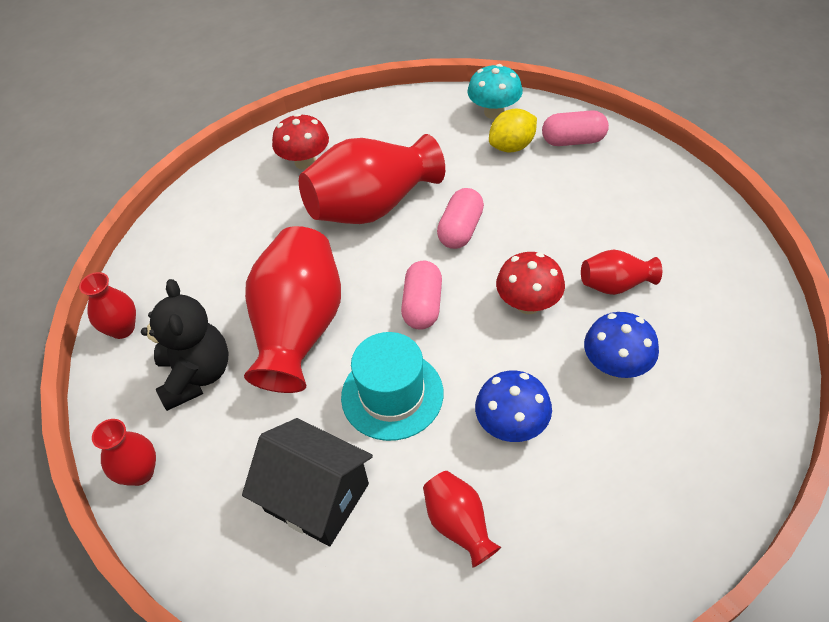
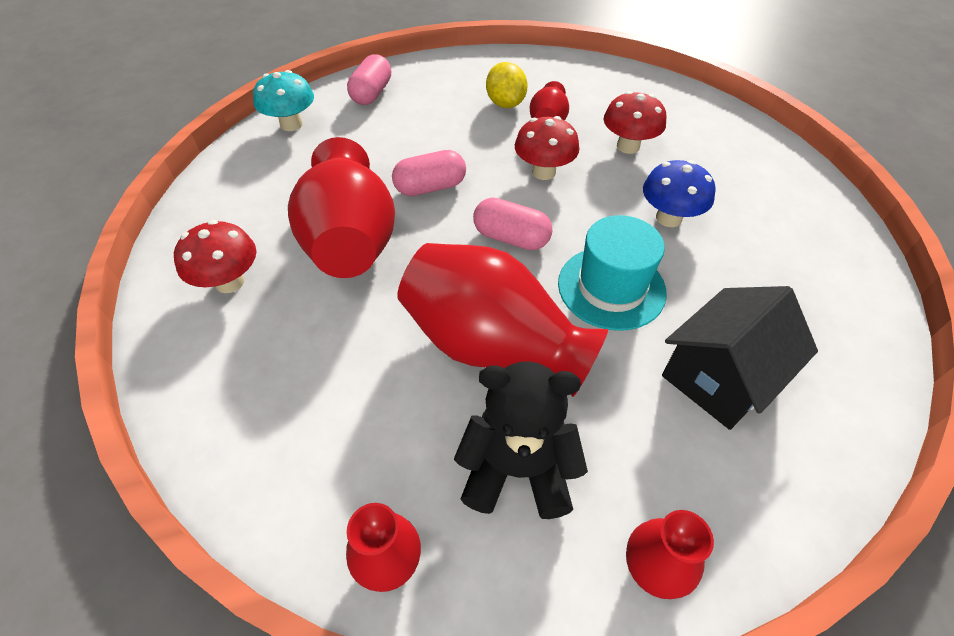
camera: 75 degrees left, 0 degrees up
(459, 524) = (762, 277): red vase -> none
(461, 230) = (430, 187): pink capsule -> pink capsule turned 60 degrees counterclockwise
(512, 146) = (347, 127): yellow lemon -> yellow lemon (505, 103)
(616, 366) = (628, 146): blue mushroom -> red mushroom

